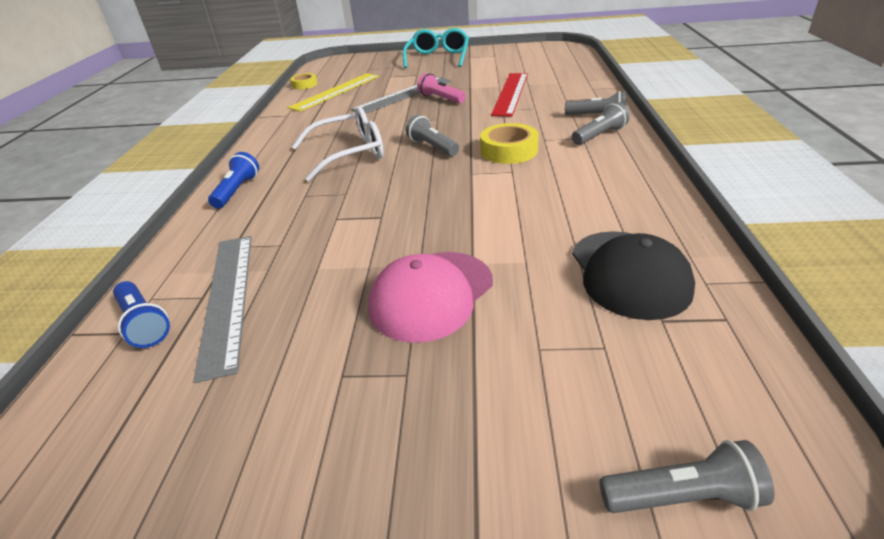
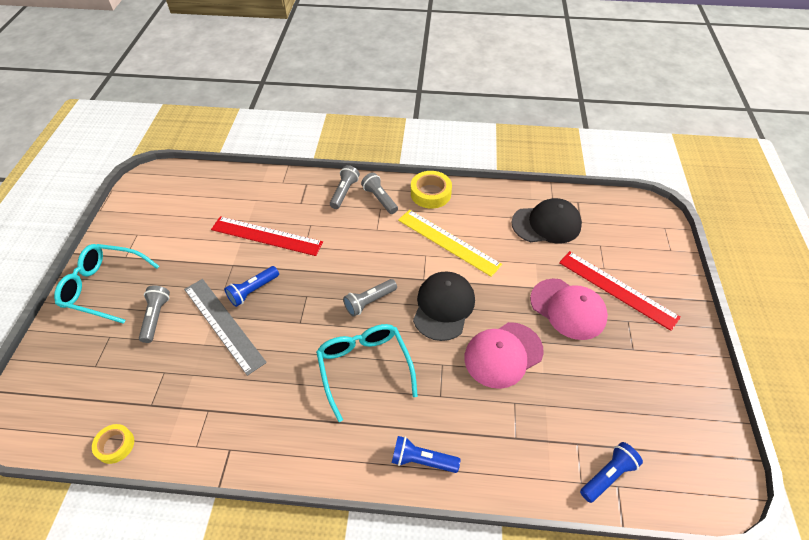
camera: 90 degrees left, 15 degrees up
(228, 298) = (577, 425): grey ruler -> none
(336, 91) = (170, 399): yellow ruler -> yellow ruler (448, 242)
(348, 154) = (364, 368): white glasses -> turquoise glasses
(352, 234) = (503, 354): none -> pink cap
(428, 189) = (443, 307): none -> black cap
(440, 99) = (253, 291): pink flashlight -> blue flashlight
(486, 364) = (617, 289): none -> red ruler
(509, 150) = (391, 252): yellow tape -> yellow tape (430, 193)
(682, 496) = (668, 241): grey flashlight -> grey flashlight (156, 317)

